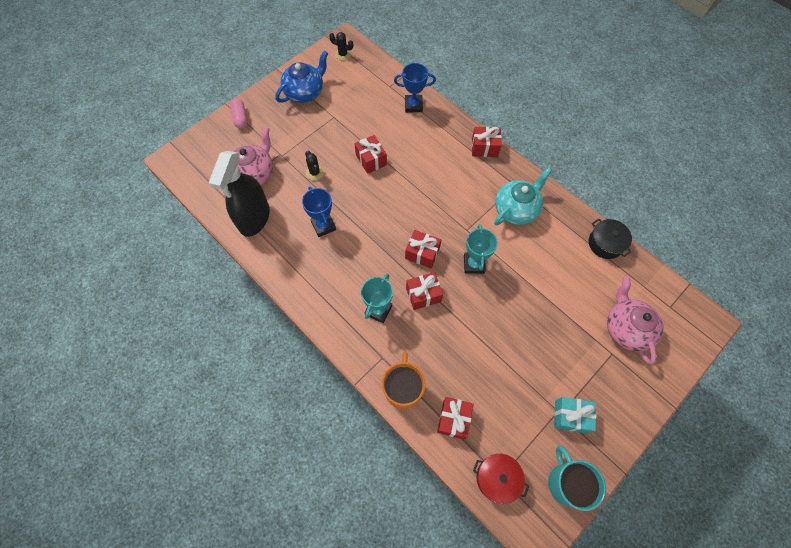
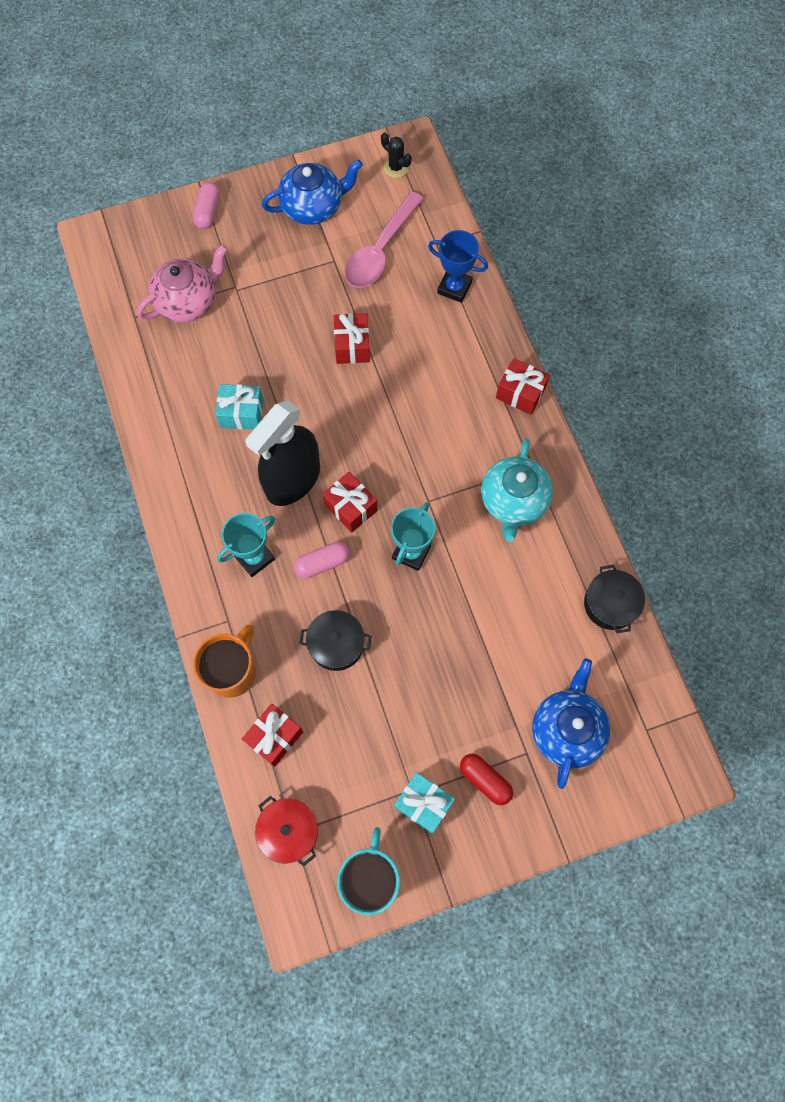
camera: 25 degrees right, 5 degrees up
(254, 218) = (159, 364): black spray bottle -> black spray bottle (293, 479)
(315, 173) = (267, 333): black cactus -> none
(323, 226) = (242, 413): blue trophy -> turquoise gift
(358, 101) = (380, 250): none -> pink spoon
(423, 295) = (322, 563): red gift -> pink capsule
(460, 341) = (336, 644): none -> black pot
(516, 209) = (513, 501): turquoise teapot -> turquoise teapot turned 120 degrees clockwise
(598, 383) = (485, 780): none -> red capsule
(626, 328) = (566, 729): pink teapot -> blue teapot

